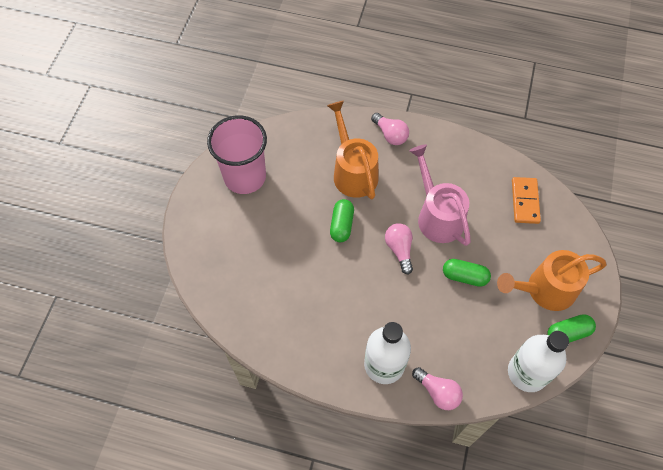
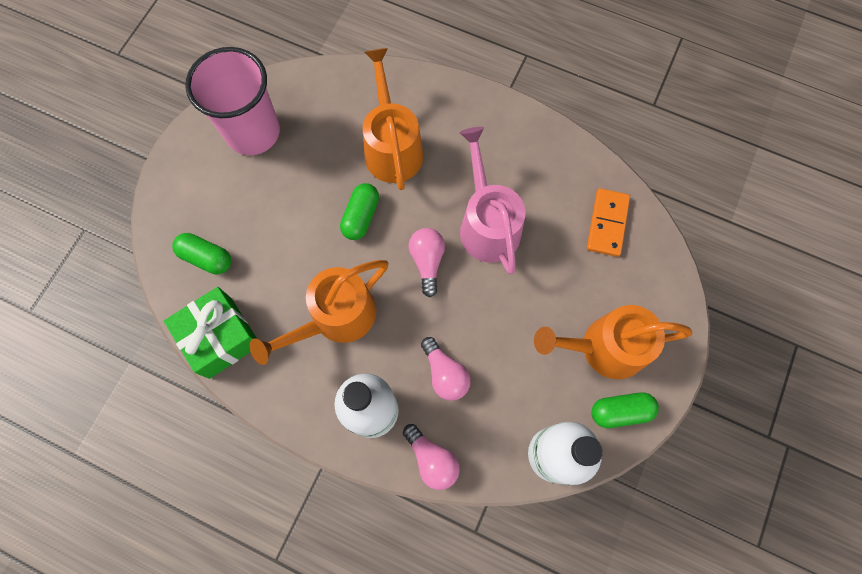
camera: 10 degrees right, 10 degrees up
(255, 330) = (220, 337): none -> green gift
(340, 302) = (335, 318): none -> orange watering can
(390, 135) = (452, 105): pink light bulb -> pink light bulb (445, 374)
(464, 276) = (503, 312): green capsule -> green capsule (206, 258)

